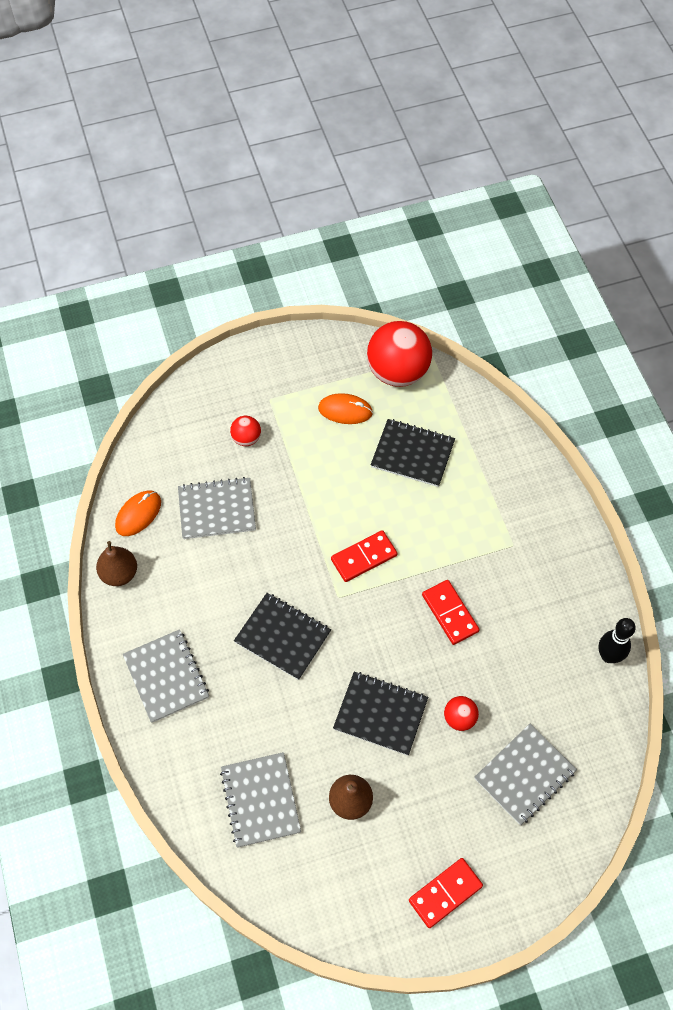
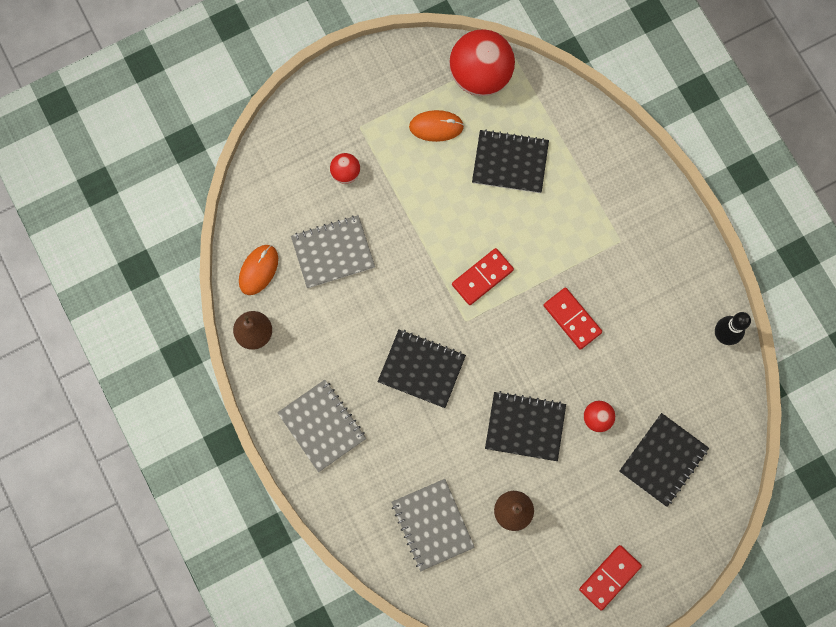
camera: 10 degrees left, 15 degrees up
(524, 775) = (663, 460): grey notebook -> black notebook

